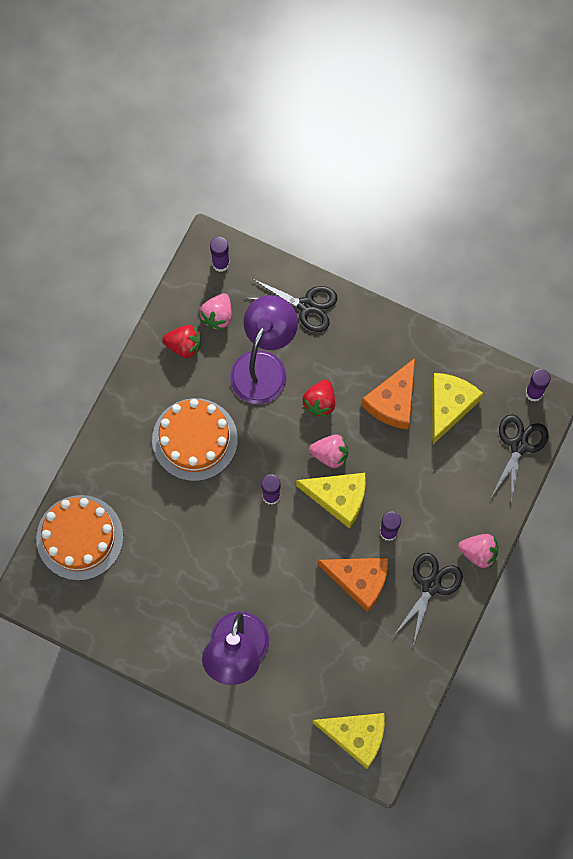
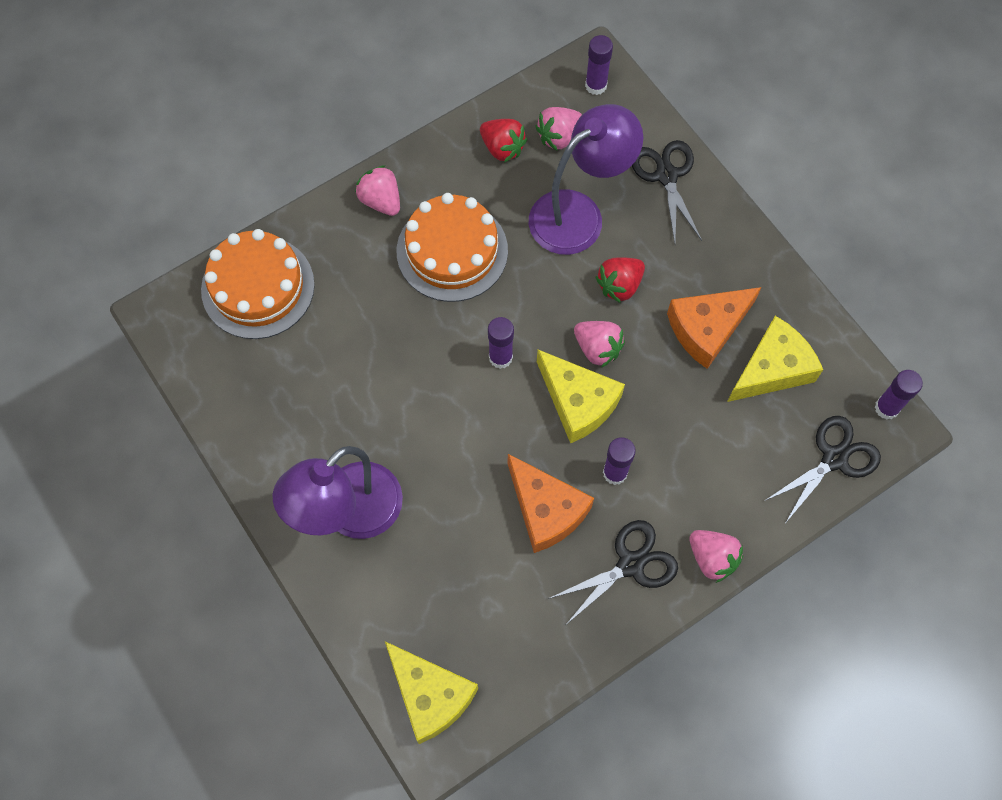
camera: 30 degrees right, 5 degrees down
(124, 430) = (381, 200): none -> pink strawberry
(306, 306) = (666, 175): black scissors -> black scissors turned 150 degrees counterclockwise

